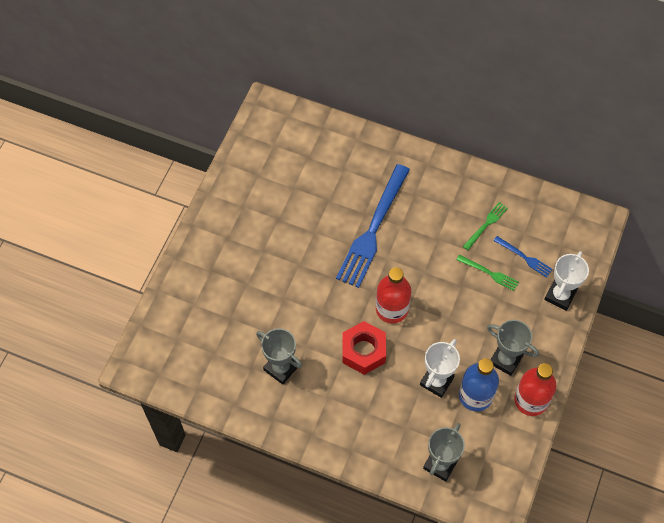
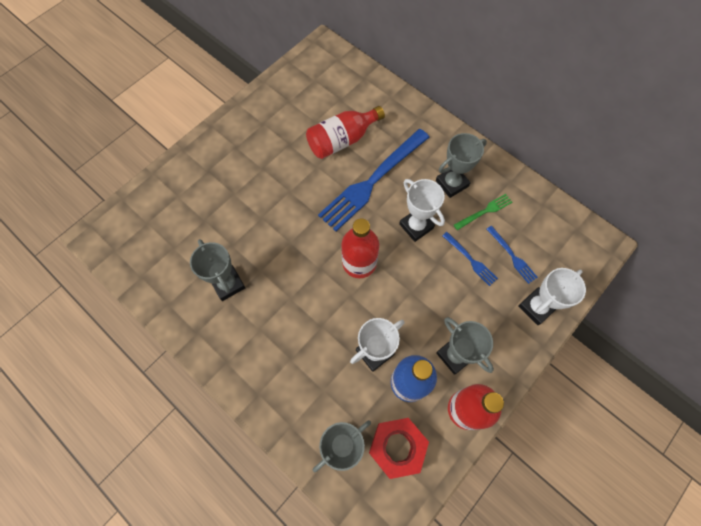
camera: 20 degrees right, 5 degrees up
(327, 198) = (342, 140): none -> red bottle
(363, 351) = (314, 295): red nut -> red nut (397, 447)
(429, 258) = (416, 226): none -> white trophy
(447, 208) = (451, 183): none -> grey trophy
(489, 273) = (470, 260): green fork -> blue fork

